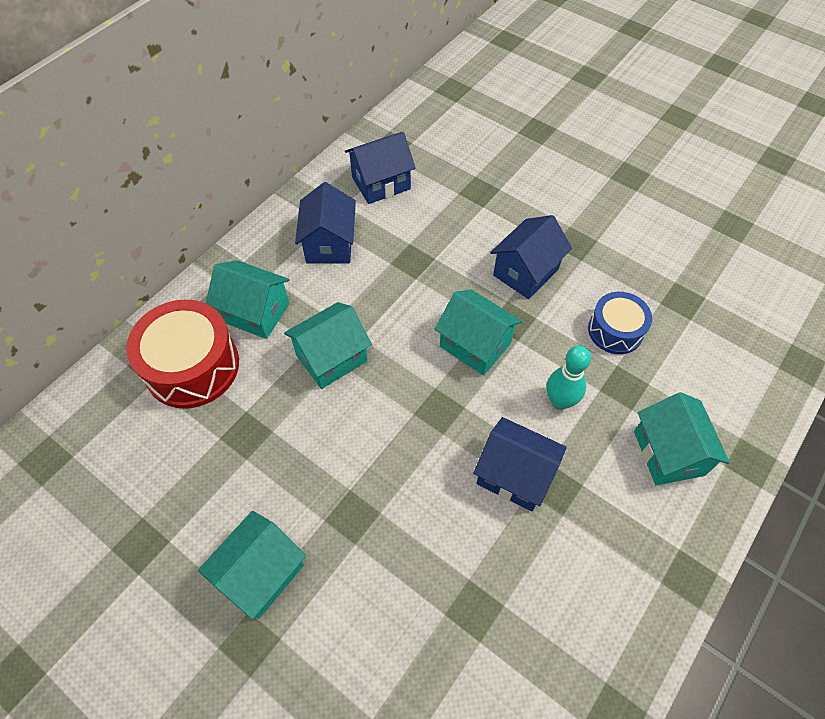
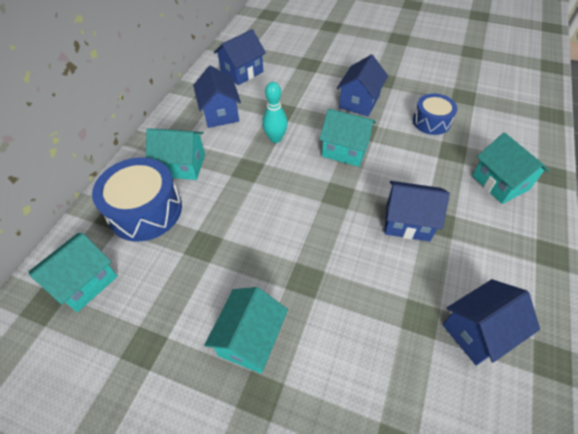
camera: 15 degrees left, 5 degrees down
(192, 366) = (145, 210): red drum -> blue drum
(331, 358) = (248, 181): turquoise house -> turquoise house (85, 282)
(538, 649) = (478, 331): none -> blue house
(560, 401) = (416, 170): turquoise bowling pin -> turquoise bowling pin (275, 138)

